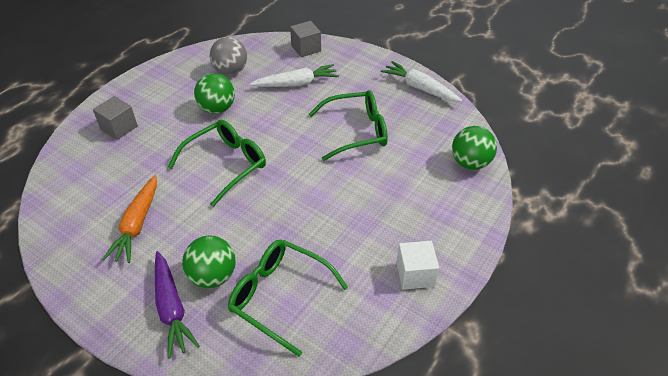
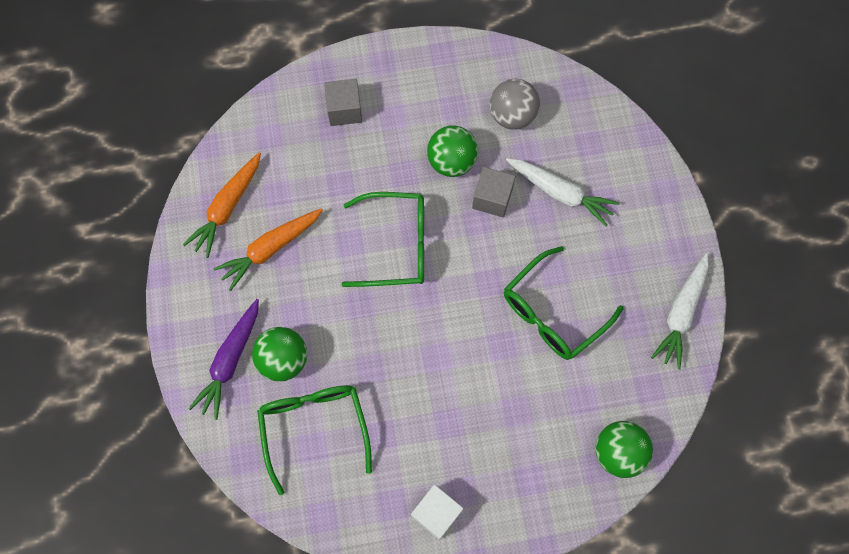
camera: 45 degrees right, 25 degrees up
(79, 225) = (227, 208): none -> orange carrot
(306, 48) = (623, 146): grey cube -> grey cube (492, 198)
(356, 131) = (553, 313): green glasses -> green glasses turned 105 degrees clockwise
(420, 88) = (681, 313): white carrot -> white carrot turned 150 degrees counterclockwise

